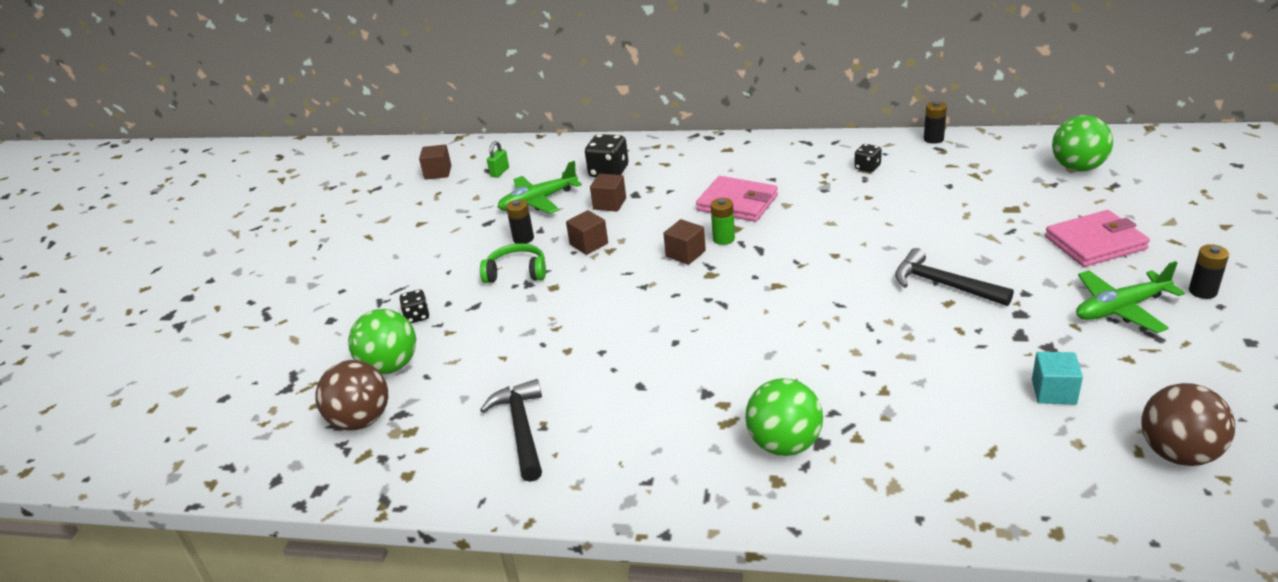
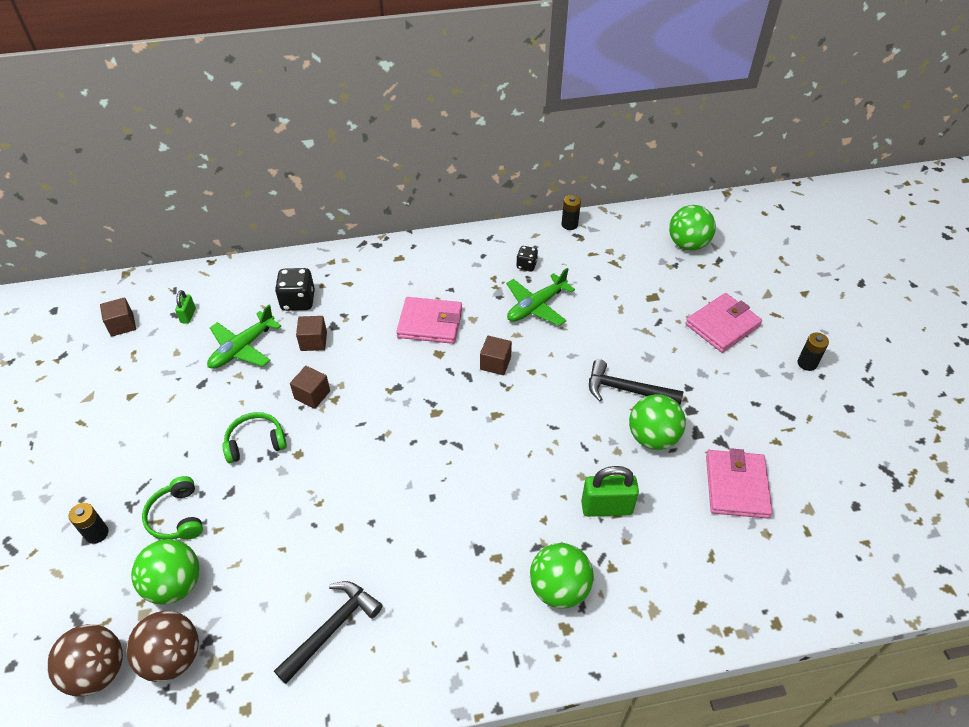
camera: 25 degrees left, 15 degrees up
(417, 316) = (177, 517): black dice -> green headphones
(521, 429) = (332, 628): black hammer -> black hammer turned 75 degrees clockwise
(523, 238) = (246, 398): black battery -> black battery (97, 533)
(685, 254) = (405, 392): brown cube -> brown cube (495, 363)
(723, 239) = (432, 368): green battery -> none
(873, 383) = (606, 507): none -> green padlock
(959, 331) = (652, 437): none -> green ball
(1053, 392) = (736, 486): turquoise cube -> pink wallet
(1120, 309) = (758, 392): green plane -> green plane (536, 306)
(1178, 453) = (832, 527): brown ball -> brown ball (97, 671)

